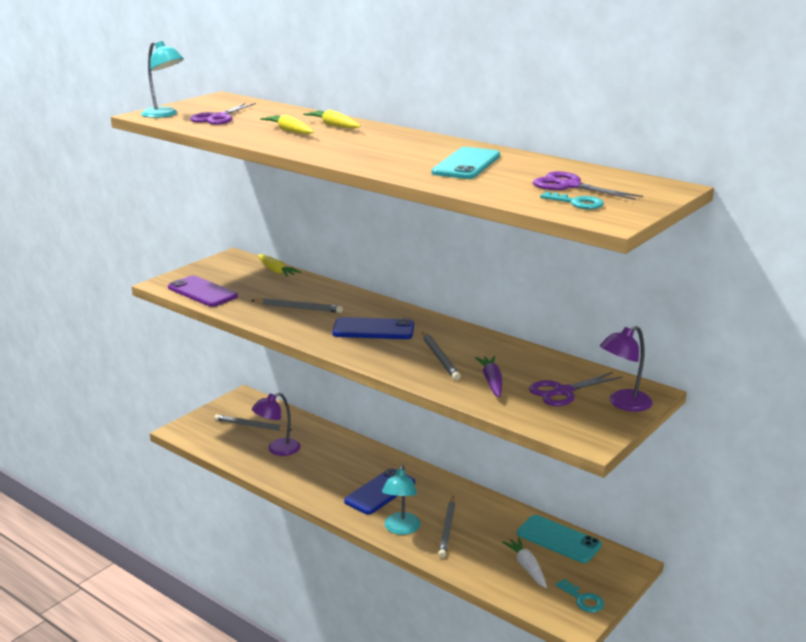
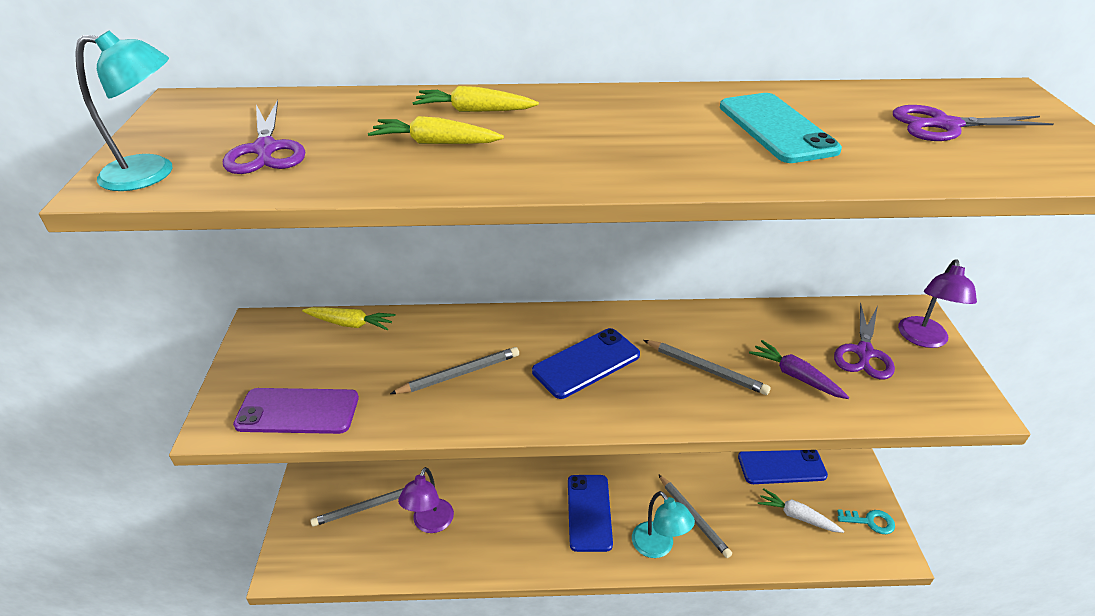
camera: 40 degrees left, 15 degrees up
(558, 539) = (781, 466): turquoise phone -> blue phone
(577, 203) = (1019, 152): turquoise key -> none

